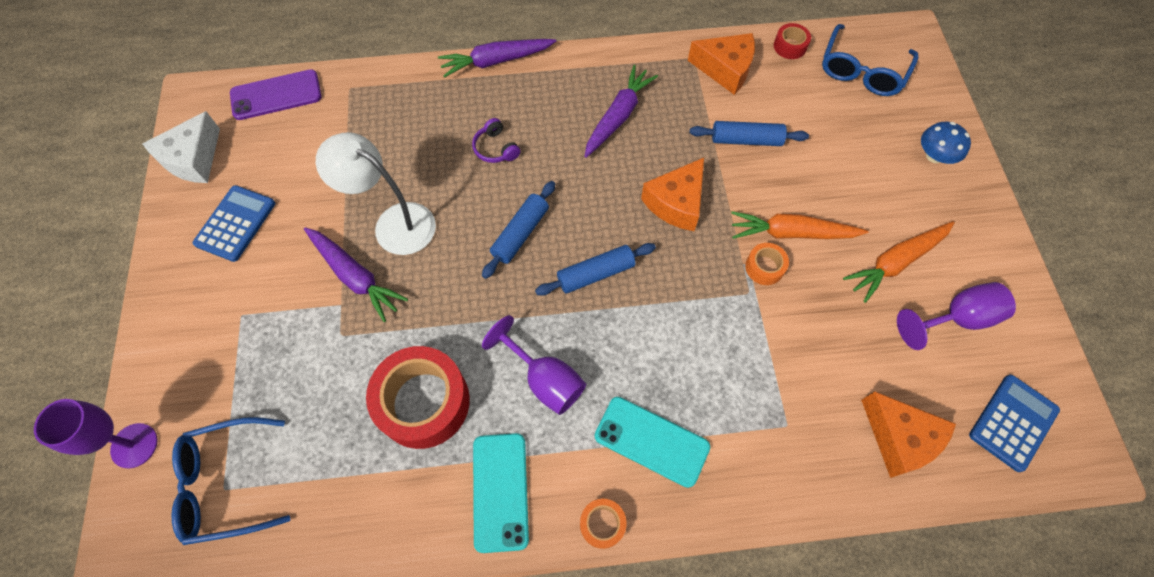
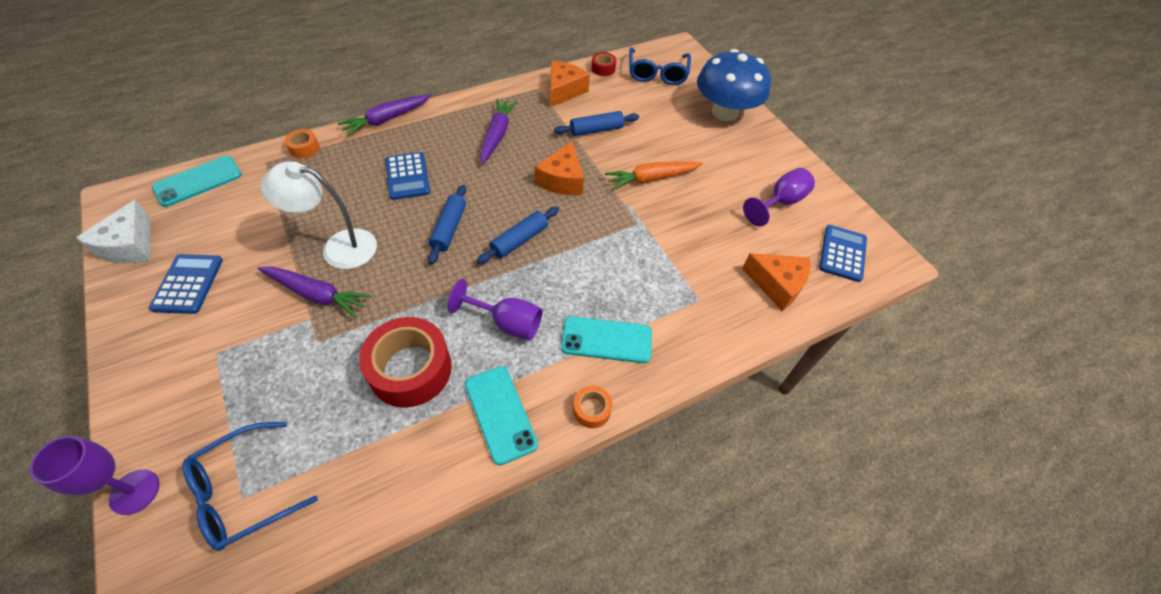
camera: 25 degrees left, 10 degrees down
(276, 95) = (198, 181): purple phone -> turquoise phone
(495, 148) = (407, 176): purple headphones -> blue calculator
(725, 69) = (564, 91): orange cheese -> orange cheese turned 60 degrees counterclockwise
(764, 267) = (641, 204): orange tape -> orange tape (304, 148)
(895, 262) = (727, 179): orange carrot -> none
(934, 156) = (724, 112): blue mushroom -> blue mushroom, size x2.16

